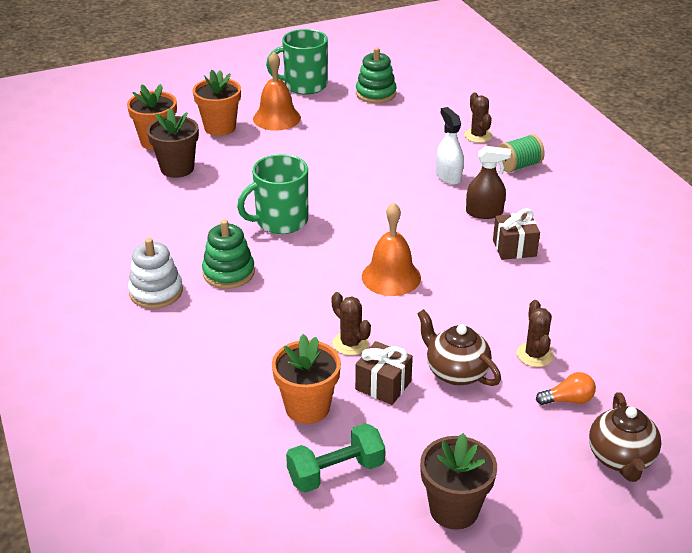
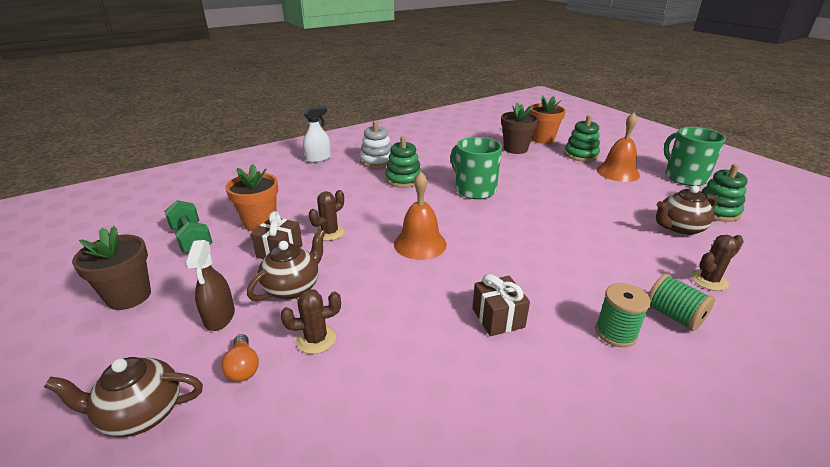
camera: 80 degrees right, 5 degrees down
(220, 127) = (581, 155): orange flower pot -> green stacking toy
(400, 122) = (679, 228): none -> brown teapot
(448, 176) = (604, 264): white spray bottle -> white spray bottle (318, 159)
(484, 212) = (553, 292): brown spray bottle -> brown spray bottle (219, 317)
(535, 196) = (615, 333): none -> green spool

